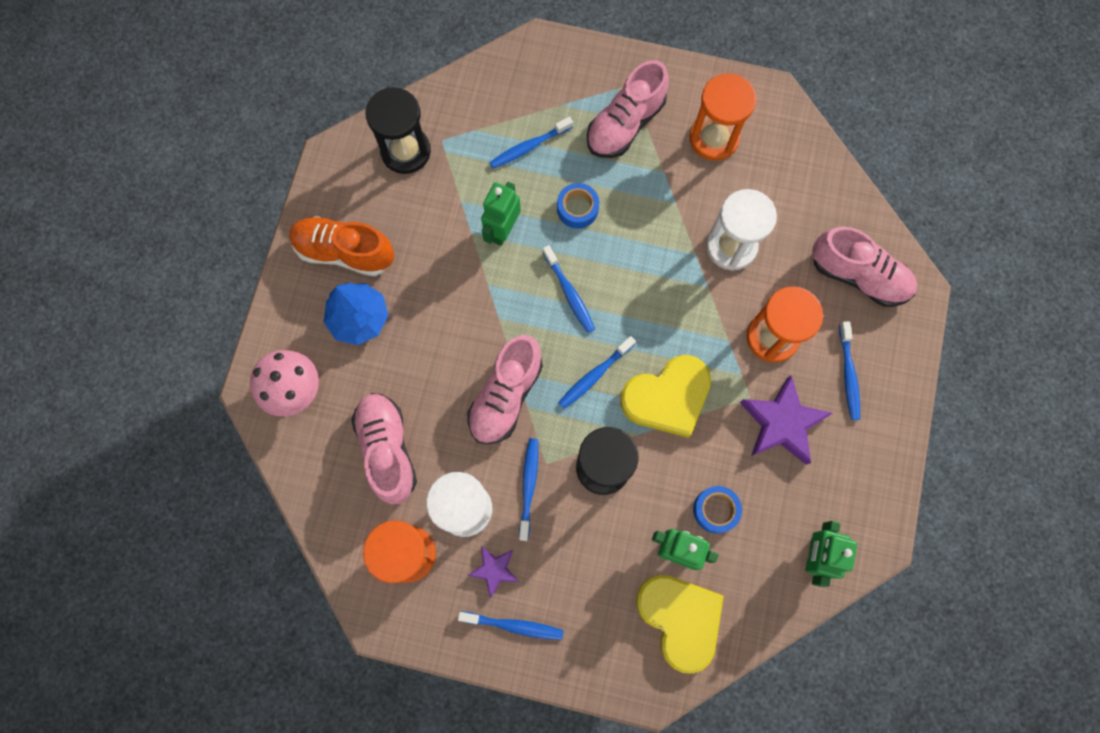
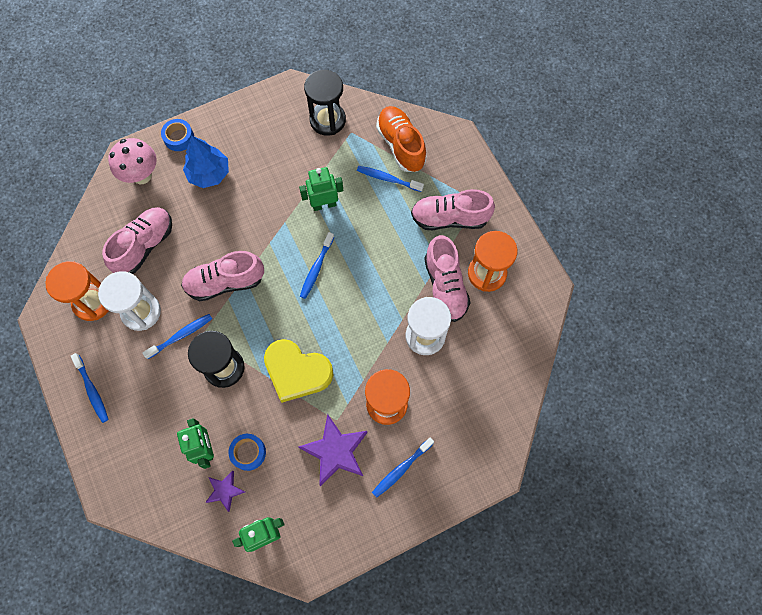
camera: 50 degrees right, 5 degrees down
(344, 252) = (241, 137): orange shoe -> orange shoe (401, 145)
(494, 570) = (117, 355): purple star -> purple star (225, 491)
(577, 209) = (372, 233): blue tape -> blue tape (179, 138)
(594, 375) = (277, 320): blue toothbrush -> none
(680, 619) = (164, 482): yellow heart -> none
(858, 276) = (473, 426): pink shoe -> pink shoe (445, 286)

